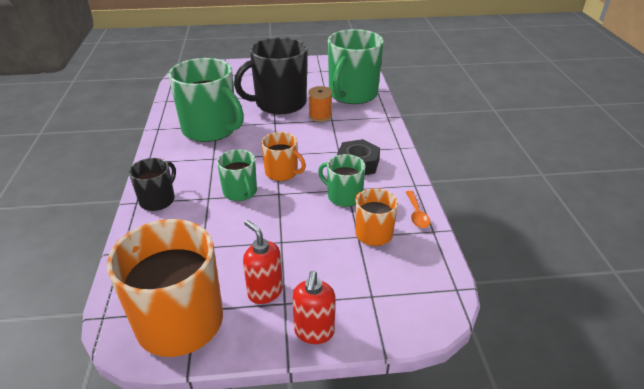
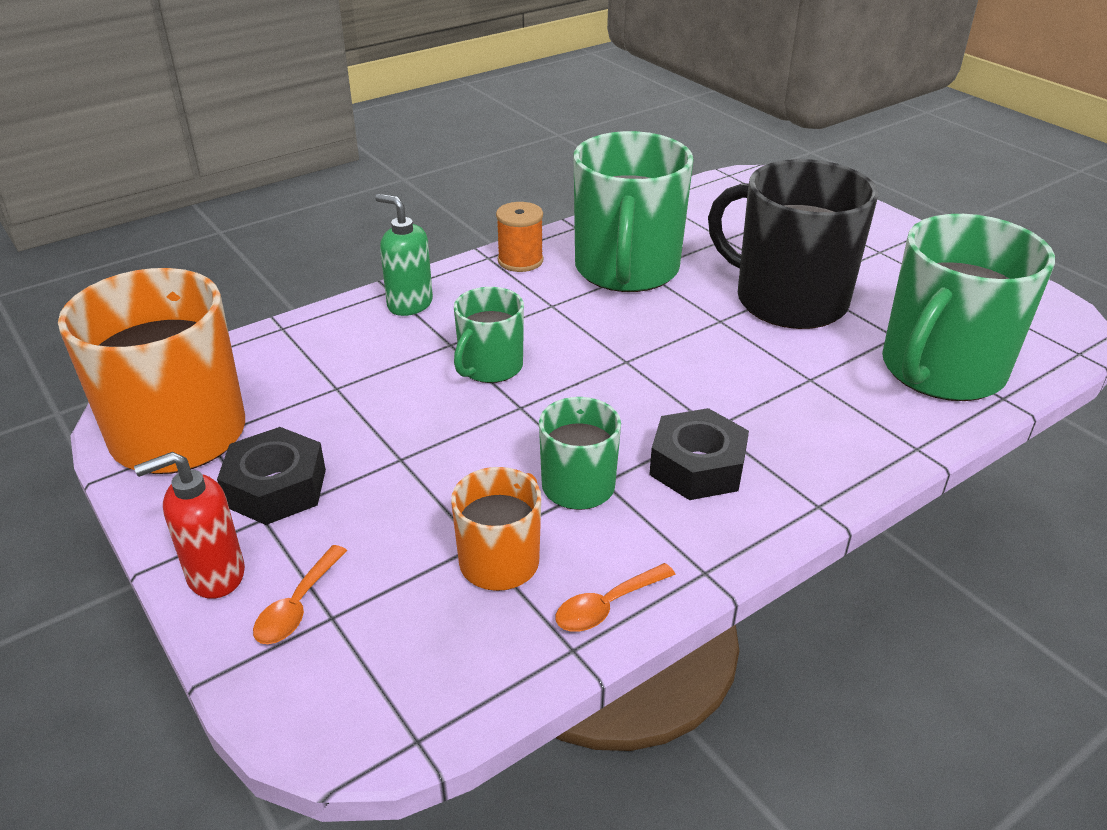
camera: 60 degrees right, 0 degrees up
(158, 200) = (409, 304): black mug -> green soap dispenser
(265, 292) = (276, 488): red soap dispenser -> black nut
(282, 172) = (581, 387): orange mug -> none
(320, 116) = (805, 360): orange spool -> orange spool (520, 261)
(352, 94) = (941, 370): green mug -> green mug turned 45 degrees counterclockwise
(357, 306) = (297, 606): none -> orange spoon

